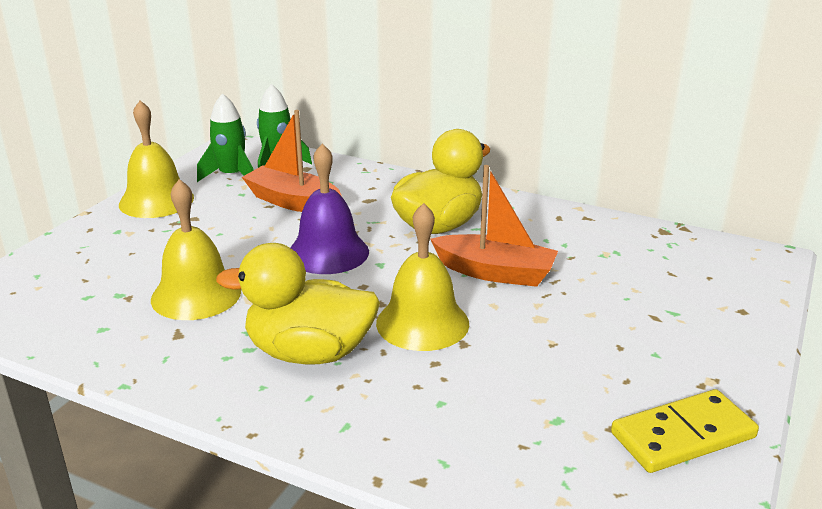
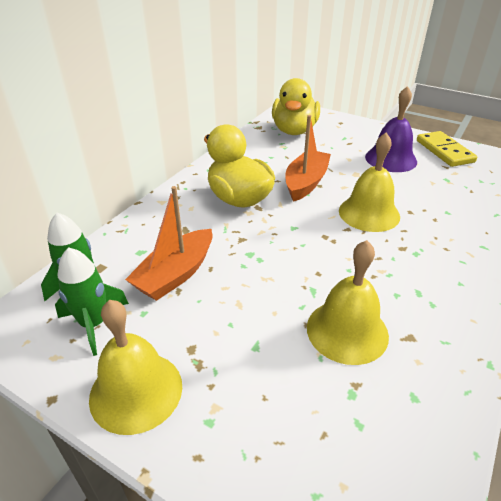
camera: 85 degrees left, 10 degrees up
(309, 353) = (415, 261): yellow duck -> yellow duck (294, 131)
(328, 253) = (275, 252): purple bell -> purple bell (391, 159)

